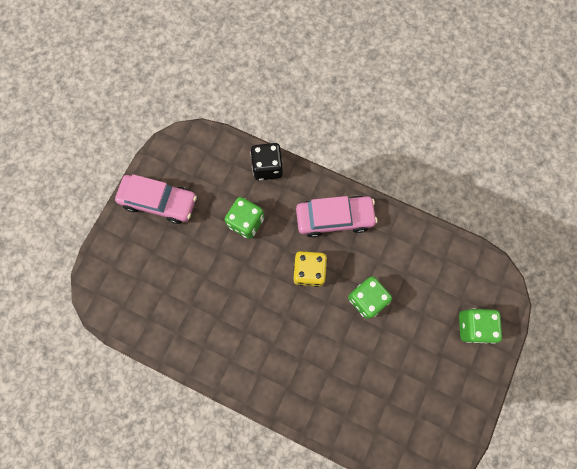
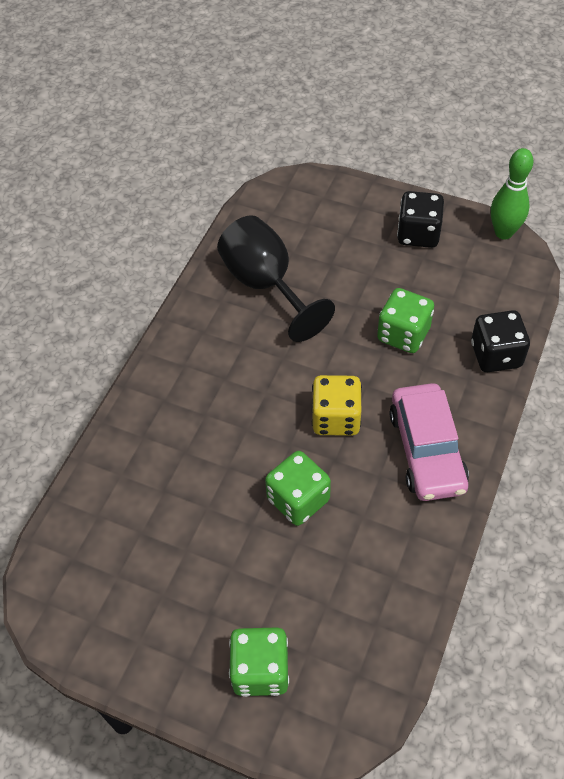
camera: 90 degrees right, 20 degrees down
(159, 202) = (418, 234): pink car -> black dice
(166, 146) = (503, 233): none -> green bowling pin
(193, 312) = (266, 285): none -> black goblet

